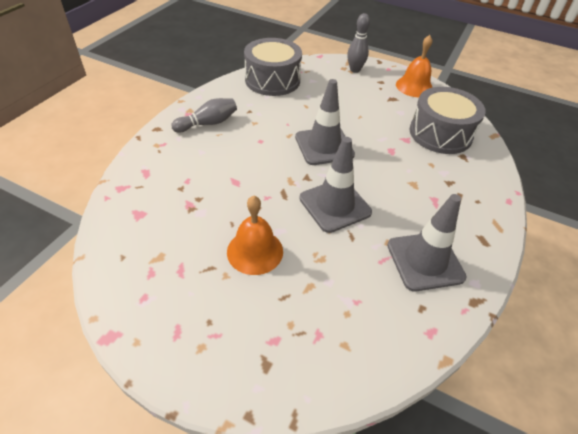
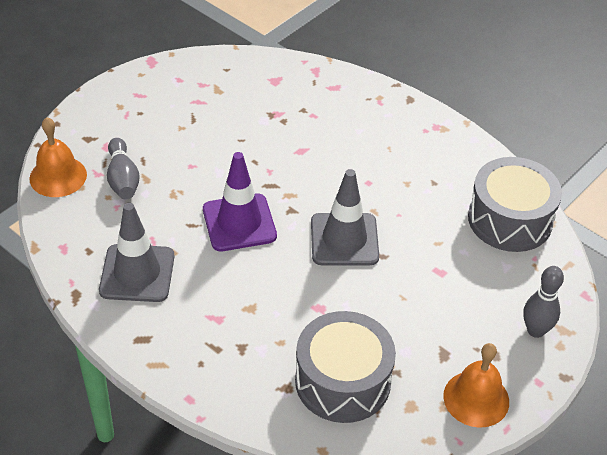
camera: 105 degrees right, 0 degrees up
(208, 123) = (412, 141): grey bowling pin -> grey bowling pin (123, 179)
(255, 251) = (200, 150): orange bell -> orange bell (58, 176)
(335, 205) = (239, 223): grey traffic cone -> purple traffic cone

